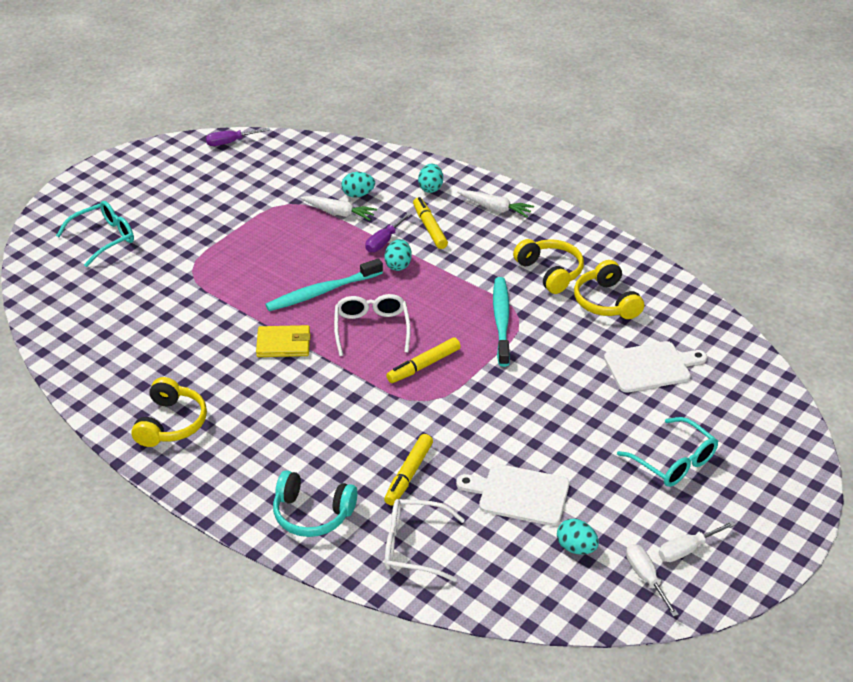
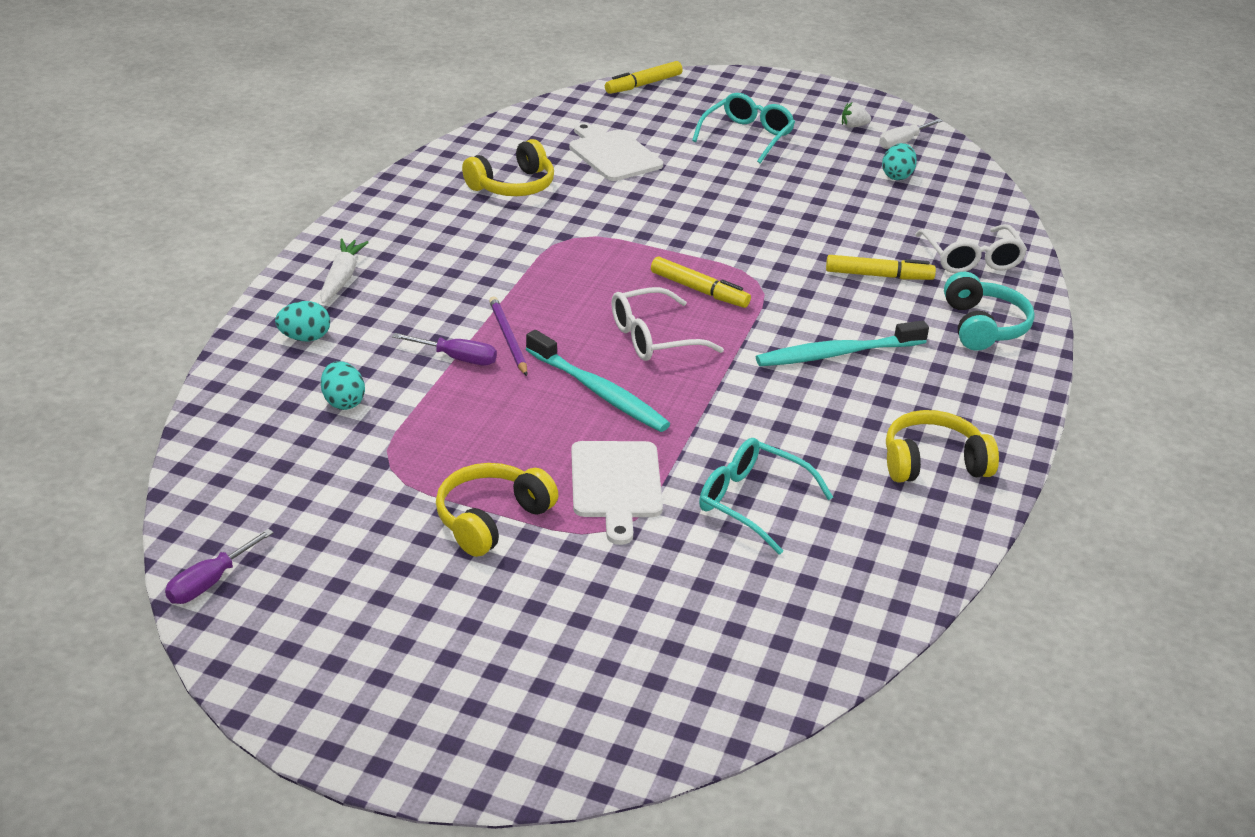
camera: 110 degrees left, 5 degrees down
(103, 238) = (573, 662): turquoise glasses -> turquoise glasses (753, 503)
(230, 142) = (210, 582): purple screwdriver -> purple screwdriver turned 75 degrees clockwise
(283, 344) = (725, 403): yellow wallet -> none
(339, 213) = (399, 412): white carrot -> none
(398, 265) = (508, 338): turquoise egg -> purple pencil
(429, 228) = (408, 325): yellow marker -> yellow marker (643, 85)
(501, 321) = (585, 248): turquoise toothbrush -> turquoise toothbrush (837, 354)
(519, 494) = (854, 210): white cutting board -> white cutting board (616, 484)
(550, 272) = (471, 225): yellow headphones -> yellow headphones (491, 519)
(687, 549) = (853, 126): white screwdriver -> white strawberry

